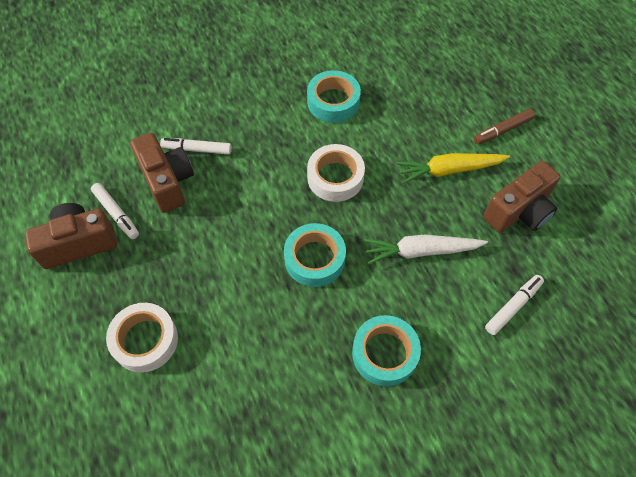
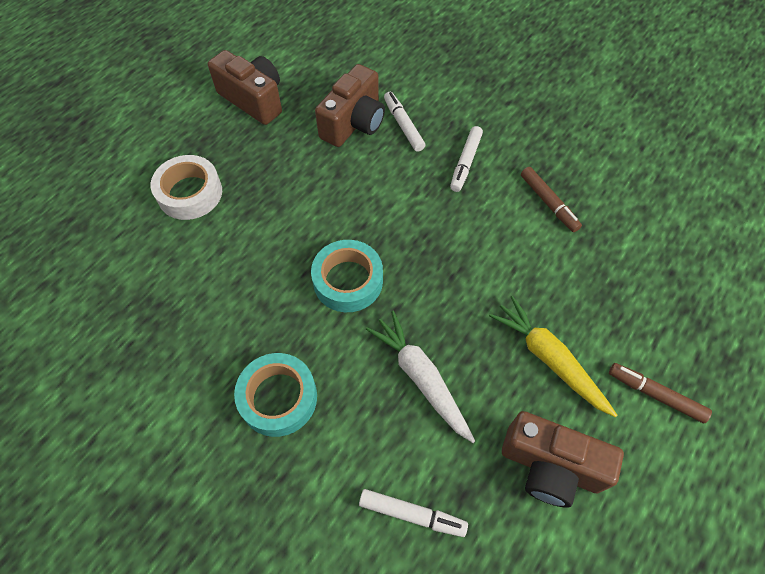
camera: 60 degrees right, 0 degrees up
(116, 214) = (297, 107): white marker -> white marker (465, 163)
(333, 102) = (548, 203): turquoise tape -> brown marker
(335, 177) = (455, 251): white tape -> none

